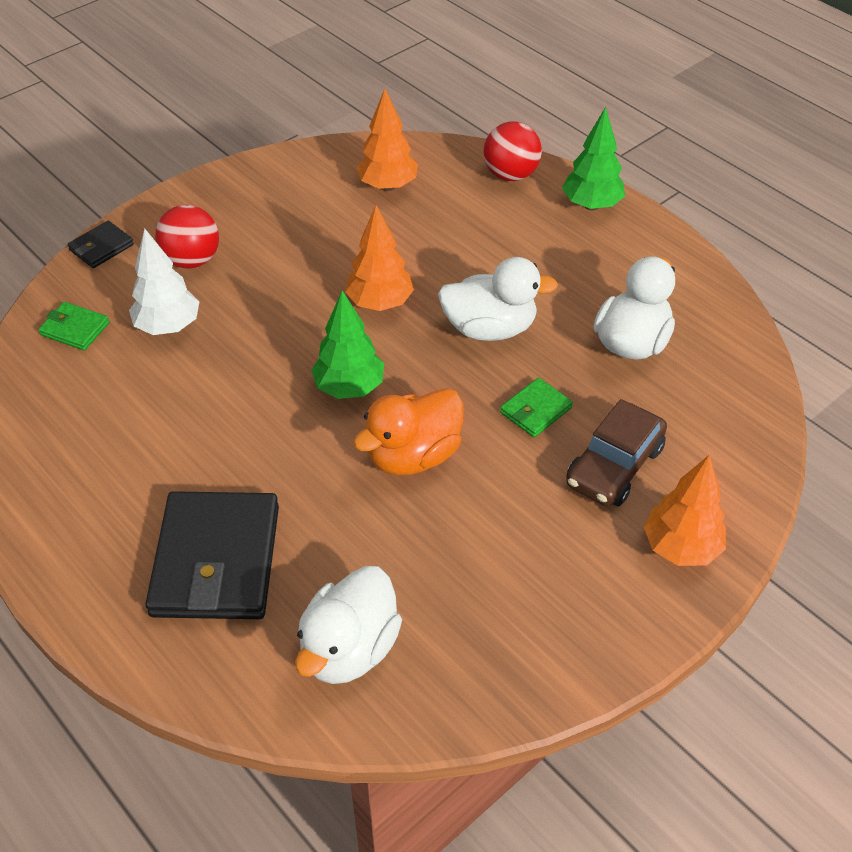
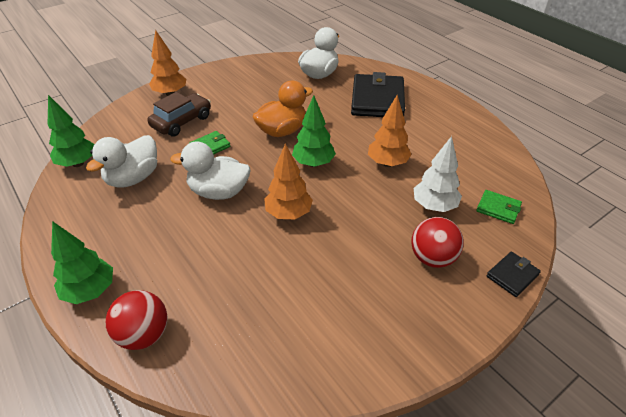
camera: 175 degrees left, 5 degrees down
(388, 186) = (265, 328): orange tree -> orange tree (387, 163)
(738, 363) = (78, 163): none -> green tree

